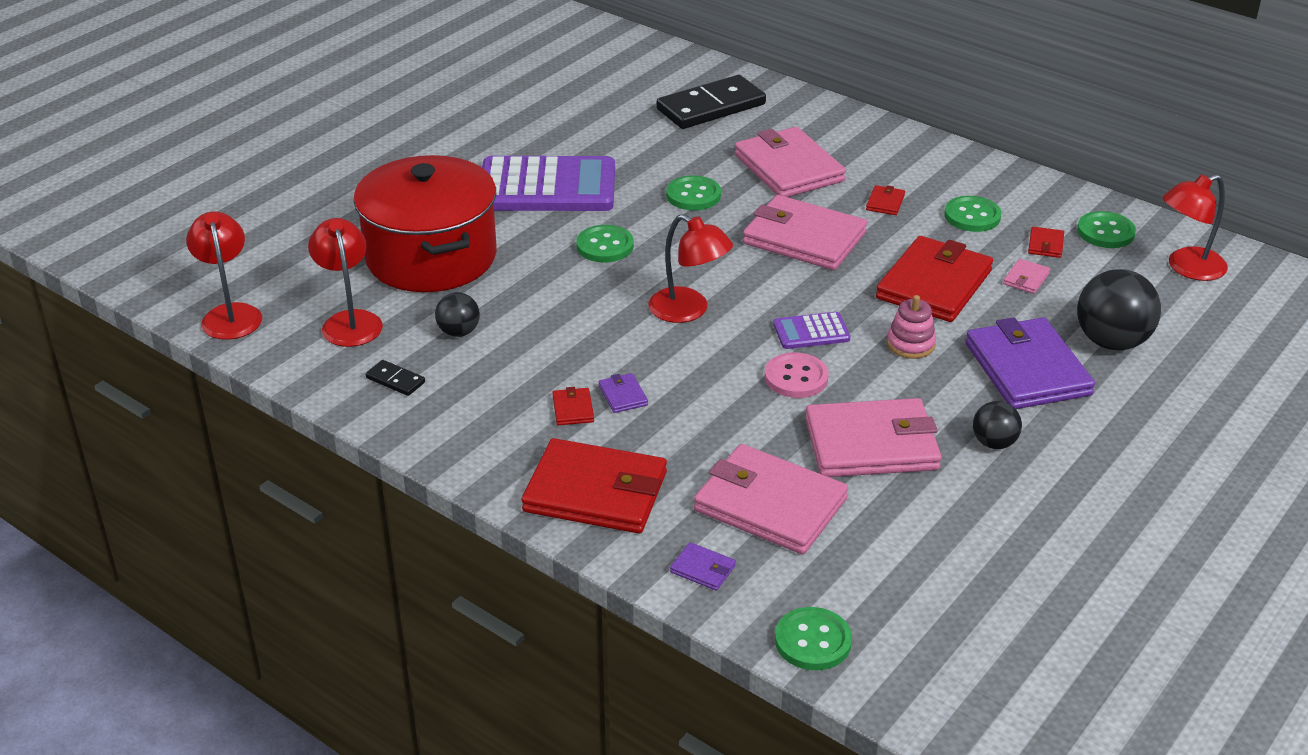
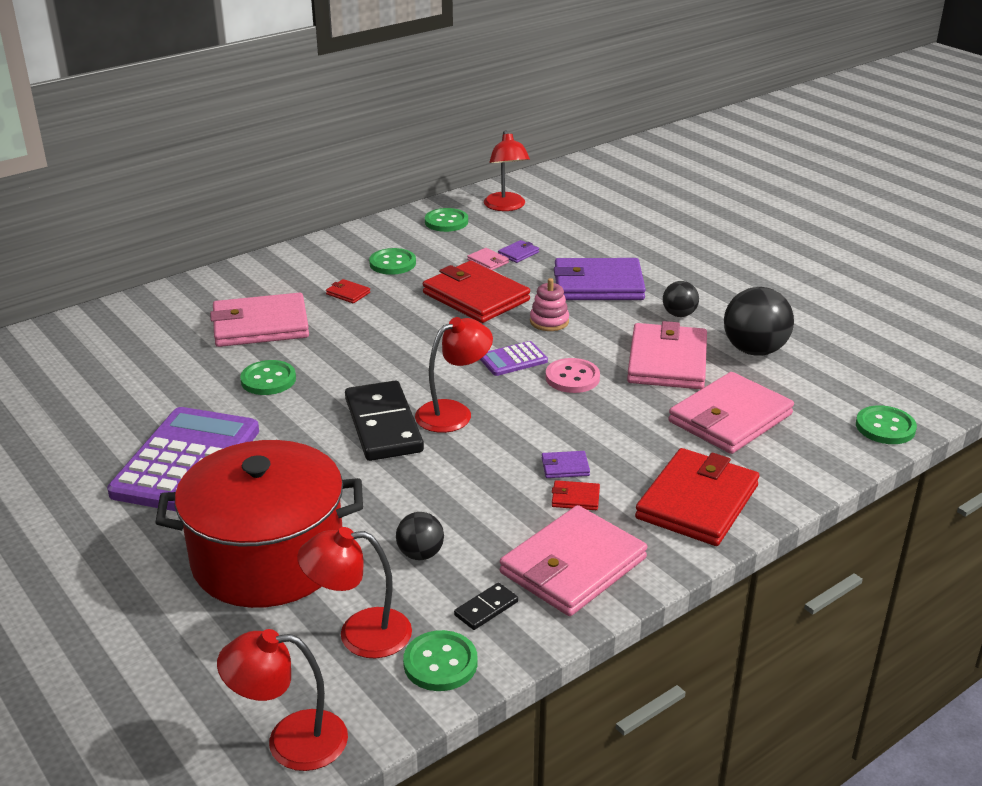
camera: 75 degrees left, 5 degrees down
(605, 246) = (321, 442): green button -> green button (440, 663)
(703, 569) = (803, 462): purple wallet -> purple wallet (518, 253)
(711, 107) = (119, 344): black domino -> black domino (383, 425)
(804, 238) = (376, 338): pink wallet -> pink wallet (573, 566)
(811, 332) = (513, 360): purple calculator -> purple calculator turned 60 degrees clockwise
(1045, 245) = (449, 245): red wallet -> none
(1111, 342) = (579, 249): black ball -> black ball (754, 350)

